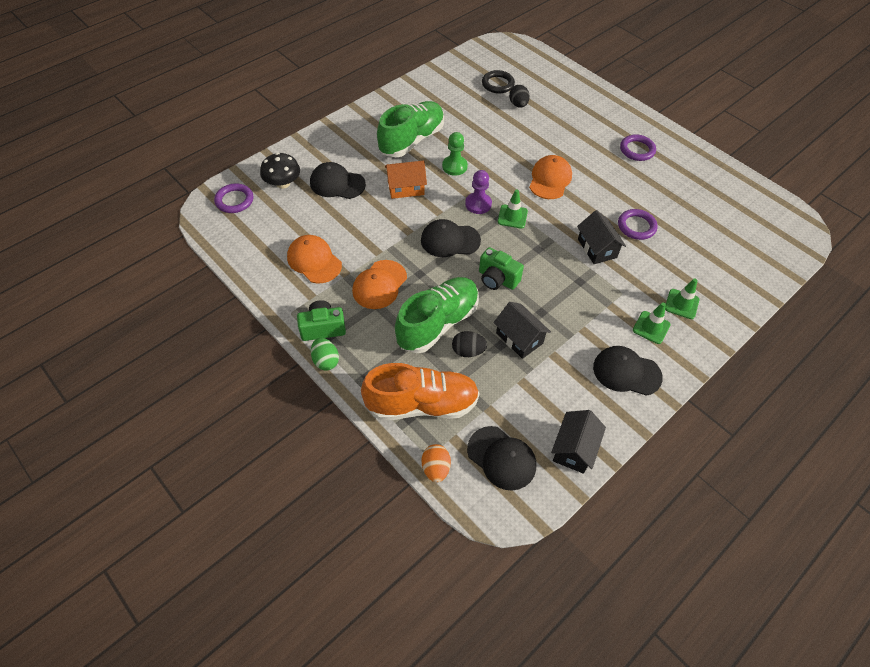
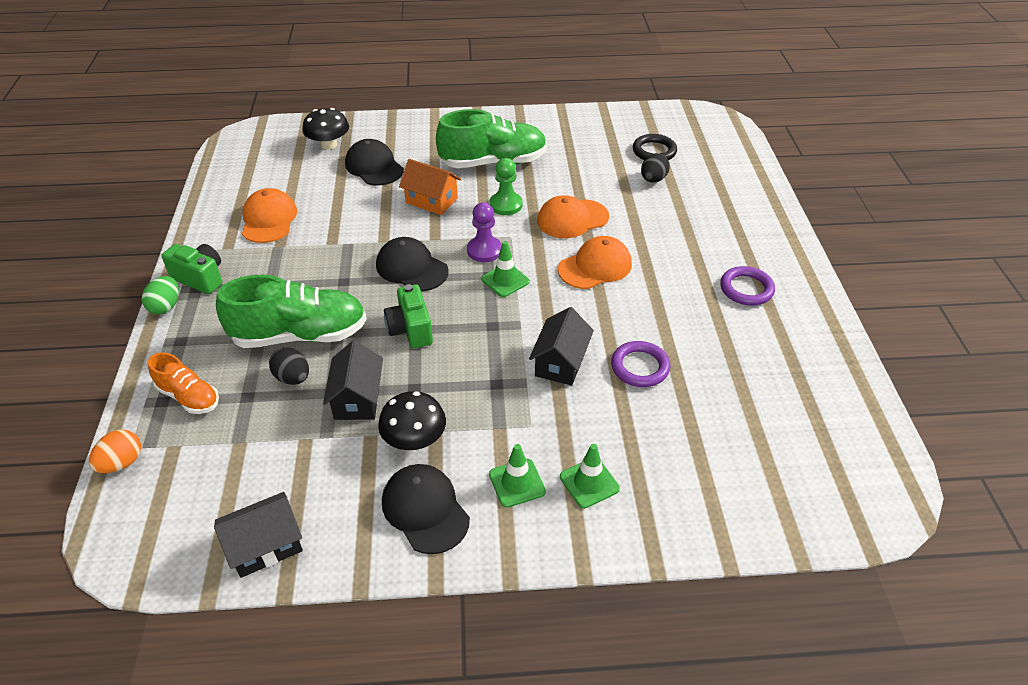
camera: 40 degrees right, 10 degrees down
(234, 200) = (272, 139): purple ring -> none
(379, 285) = (295, 270): orange cap -> orange cap (572, 219)
(422, 404) = (189, 397): orange shoe -> orange shoe, size x0.55
(501, 458) = (188, 499): black cap -> none
(576, 340) = (414, 439): none -> black mushroom

